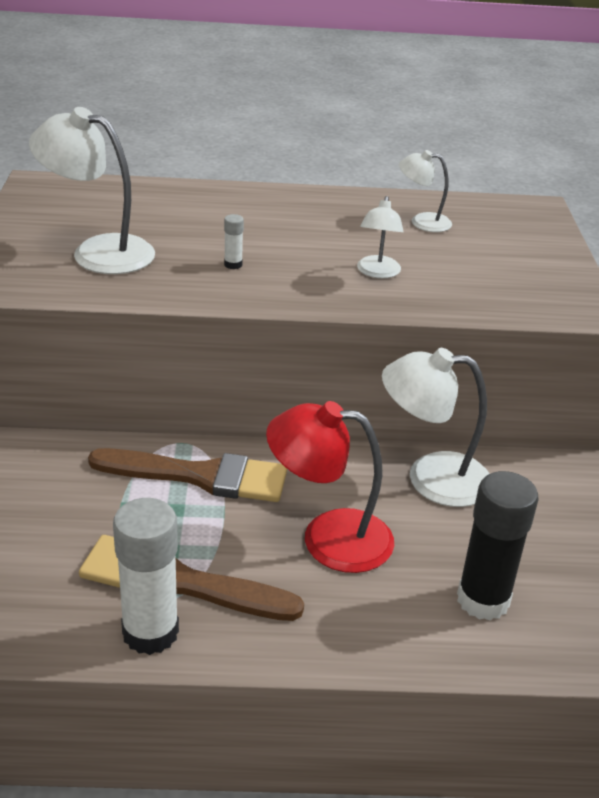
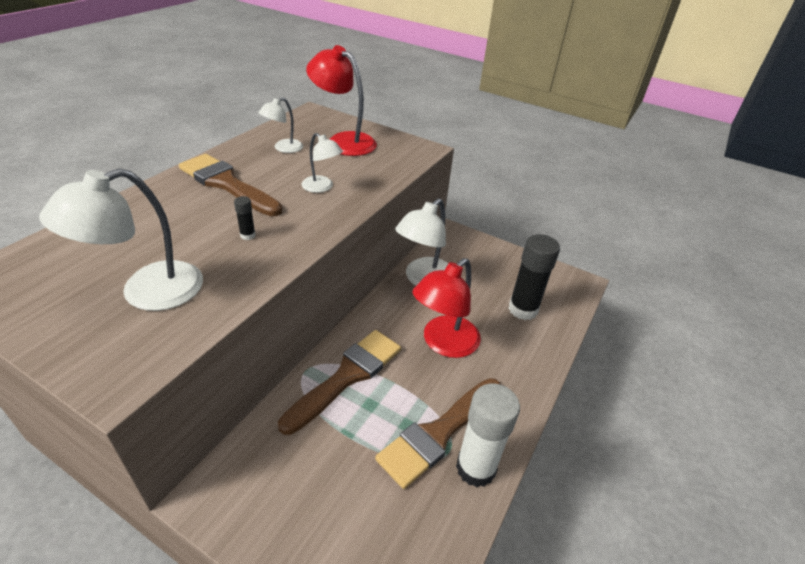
camera: 60 degrees left, 5 degrees up
(233, 264) = (248, 235): white glue stick -> black glue stick
(304, 220) = (227, 184): none -> brown brush
(502, 250) = (343, 141): none -> red lamp

